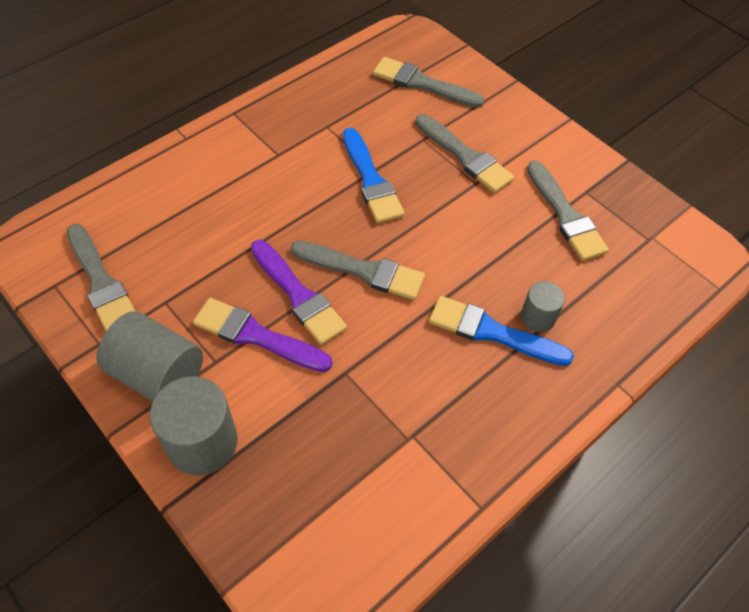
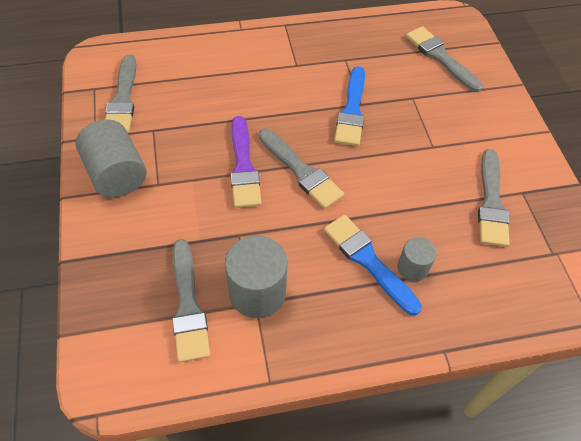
camera: 30 degrees right, 0 degrees up
(202, 442) = (113, 232): grey cylinder -> grey cylinder (257, 292)
(256, 336) = (196, 180): purple brush -> none
(465, 156) = (438, 123): grey brush -> grey brush (188, 305)

